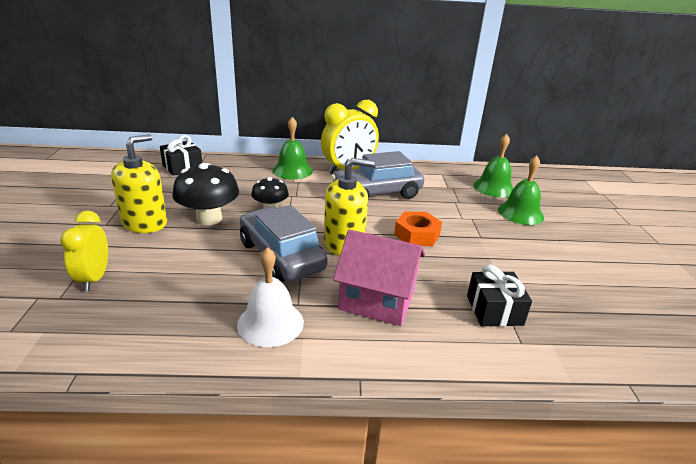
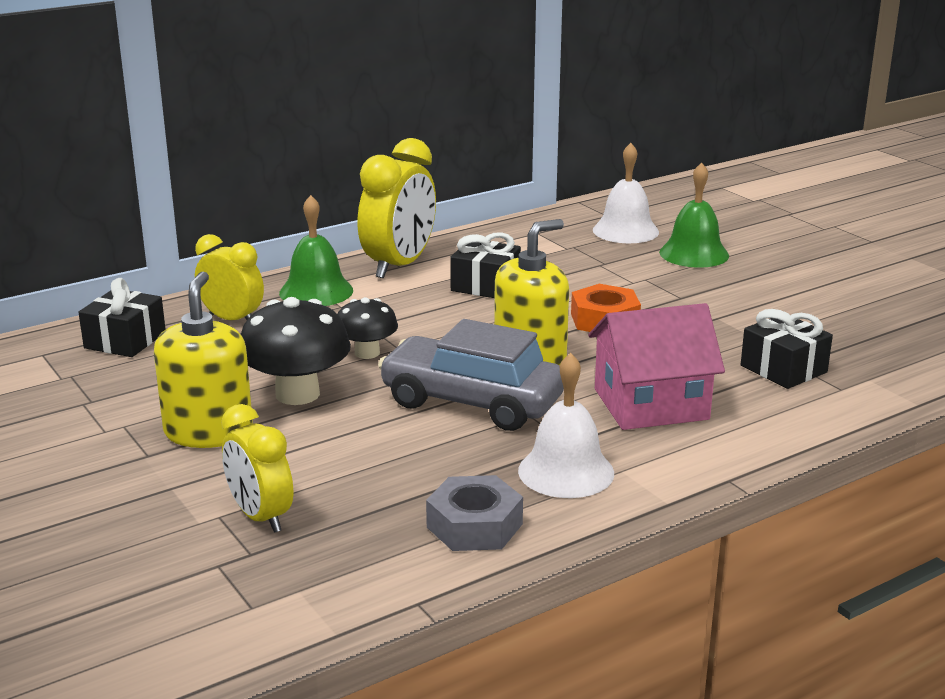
camera: 30 degrees left, 5 degrees down
(175, 335) = (474, 525): none -> grey nut
(237, 172) = (232, 320): none -> yellow clock
(377, 193) = (485, 285): grey car -> black gift
(494, 187) = (625, 231): green bell -> white bell

